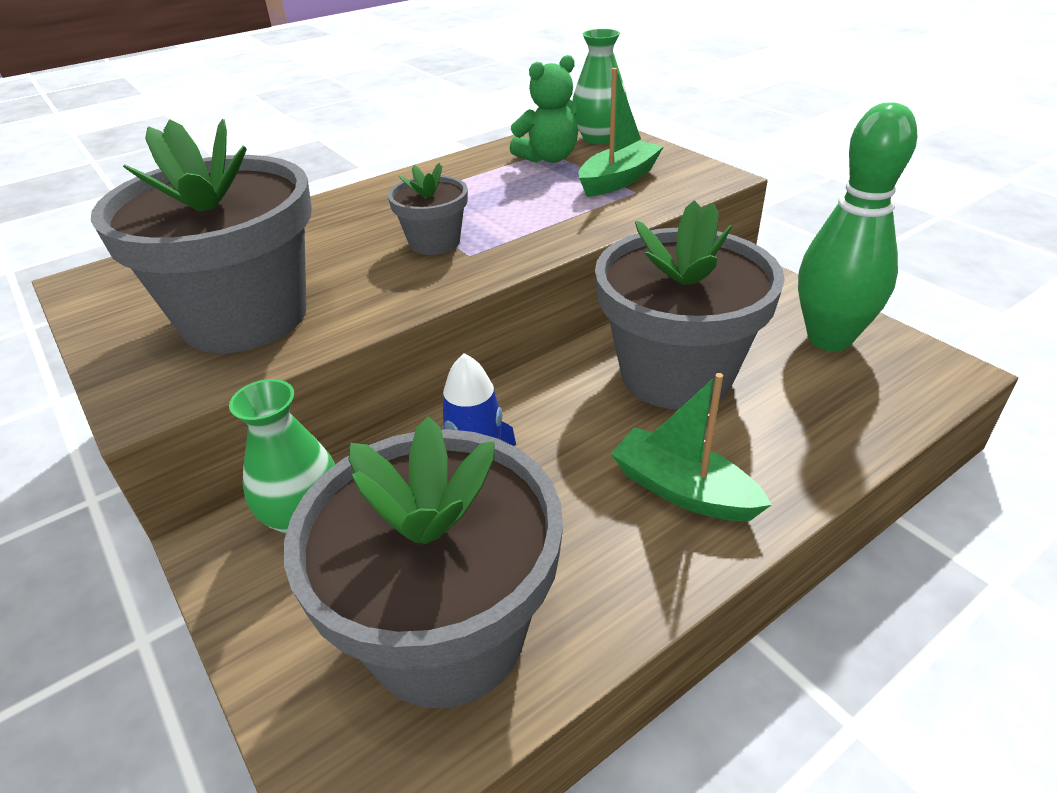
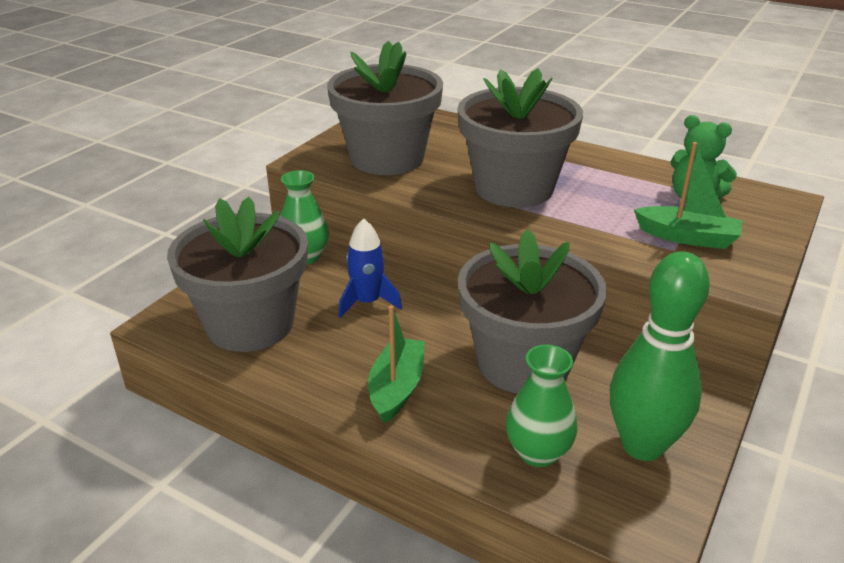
camera: 65 degrees right, 5 degrees down
(434, 242) = (514, 188): grey flower pot -> grey flower pot, size x2.10
(599, 138) = (763, 212): green vase -> green vase (538, 452)

